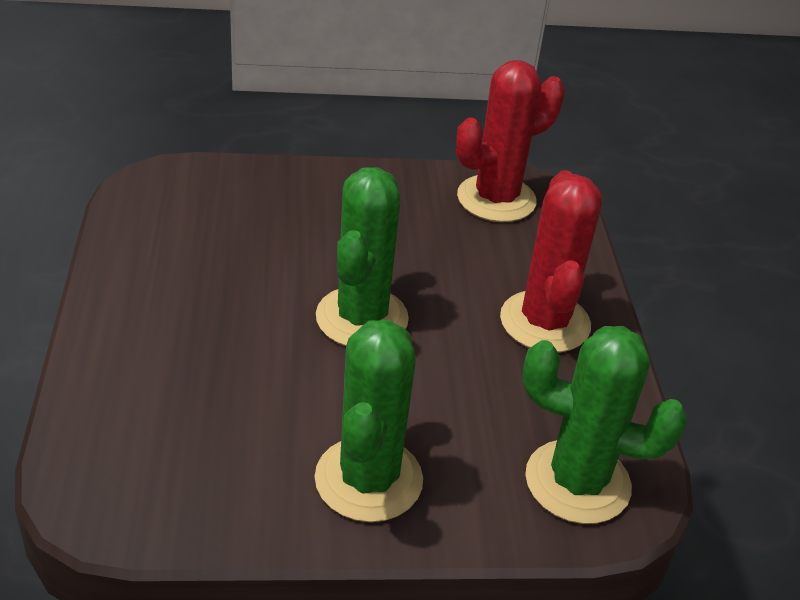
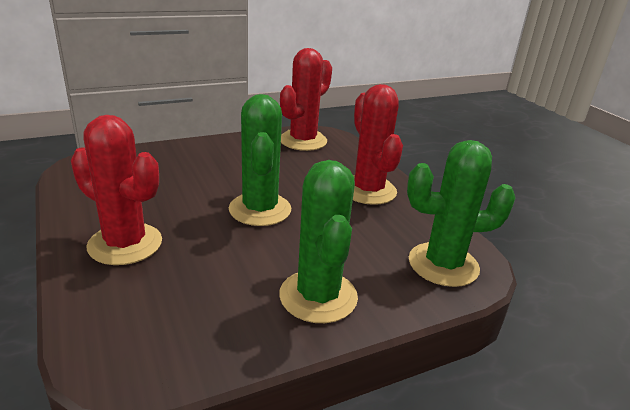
camera: 20 degrees left, 10 degrees down
(161, 331) = (125, 244): none -> red cactus

